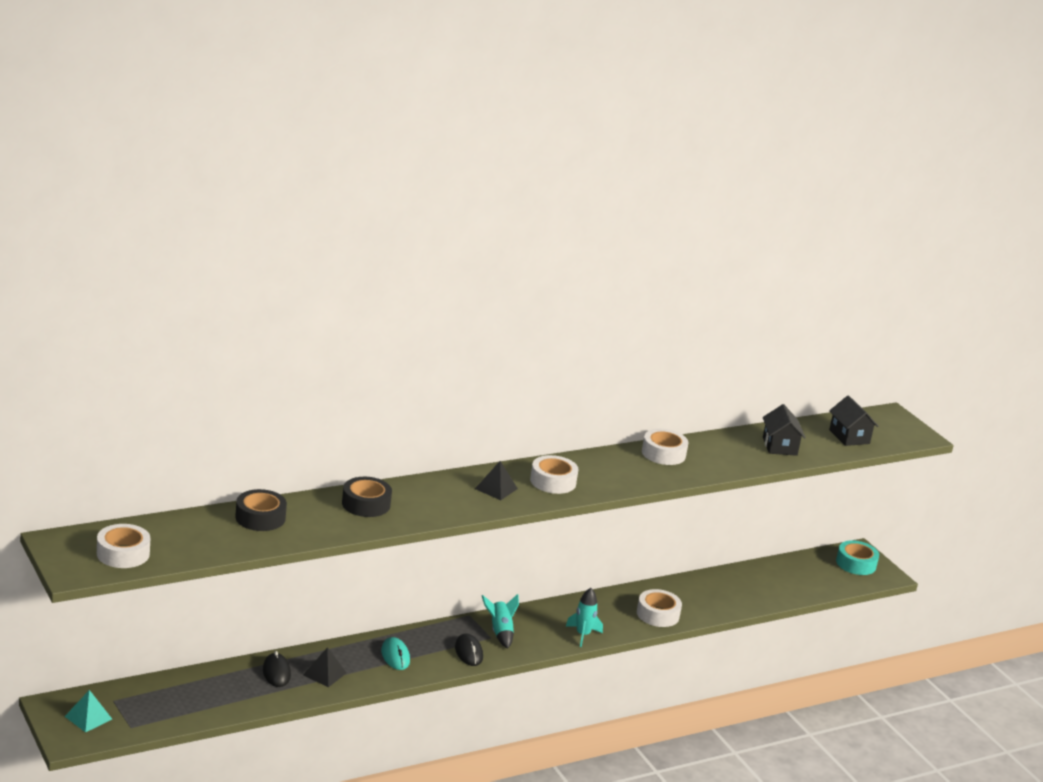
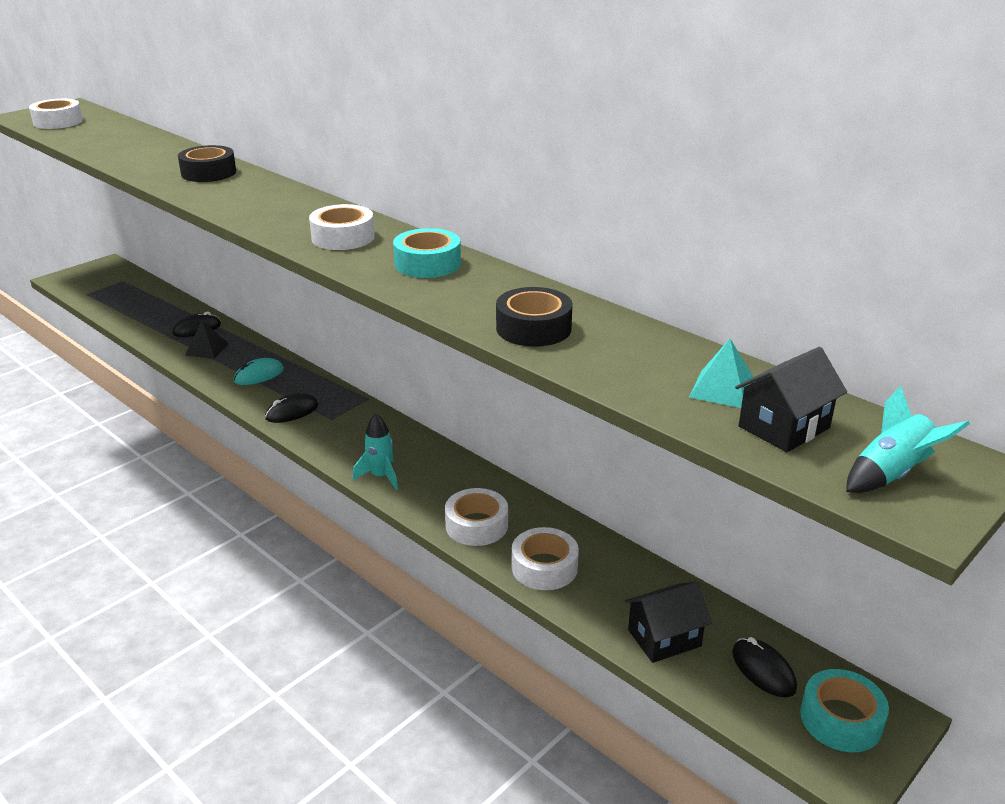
camera: 75 degrees right, 5 degrees up
(88, 717) = (94, 278): turquoise pyramid -> turquoise pyramid (722, 389)
(260, 518) = (151, 146): black tape -> black tape (533, 328)
(496, 488) = (295, 215): black pyramid -> none
(500, 632) = (346, 422): turquoise rocket -> turquoise rocket (891, 474)
(616, 465) = (427, 264): none -> turquoise tape
(663, 453) = (500, 286): white tape -> white tape (544, 567)
(779, 446) = (645, 365): black house -> black house (664, 638)
(818, 570) = (763, 670): none -> black mouse

